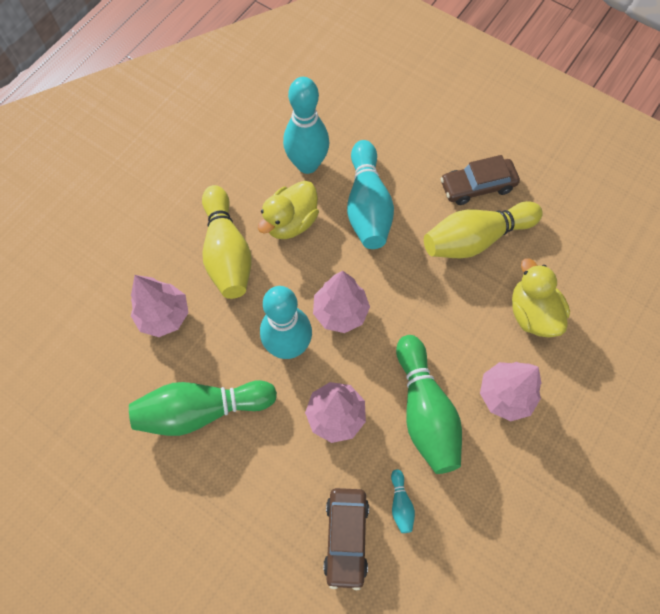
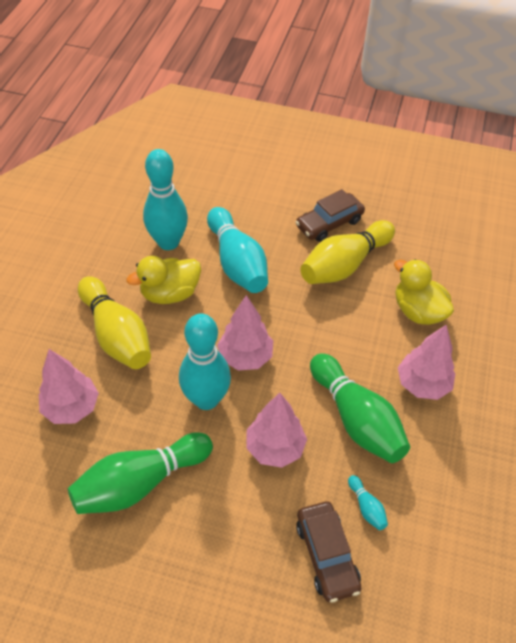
camera: 20 degrees left, 15 degrees down
(291, 222) = (170, 293): yellow duck -> yellow duck turned 45 degrees clockwise

